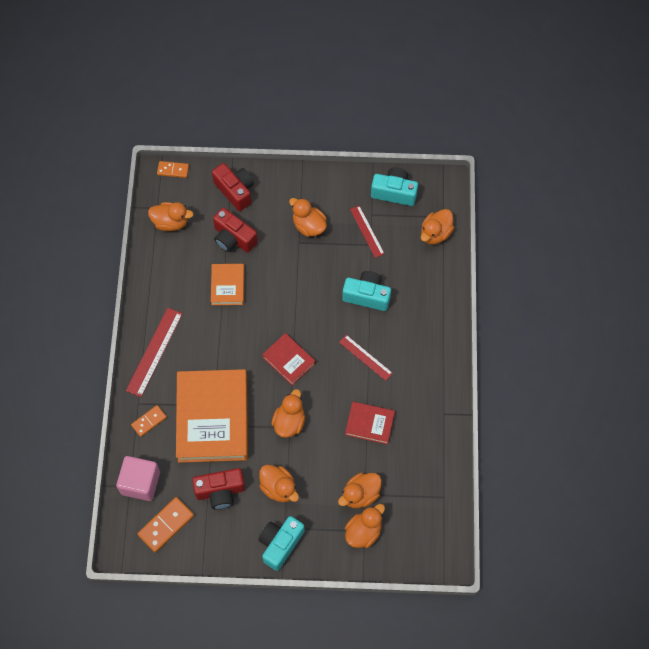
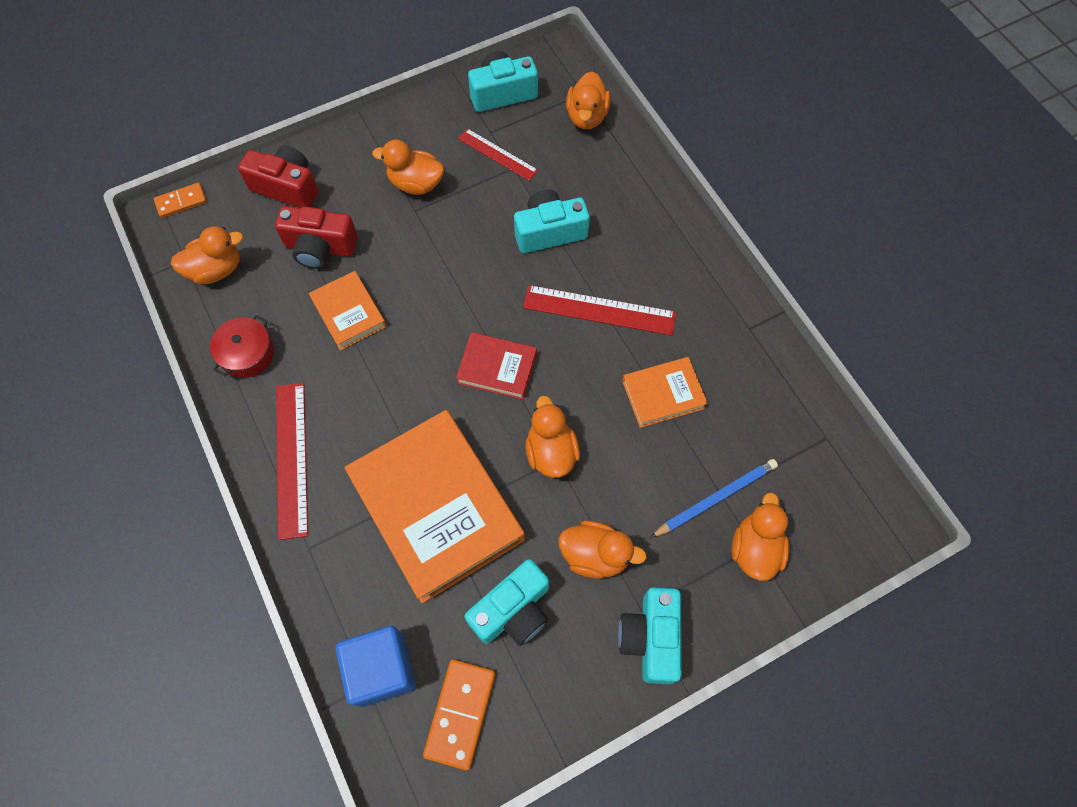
camera: 30 degrees left, 0 degrees up
(140, 483) = (381, 669): pink cube -> blue cube
(149, 421) = (341, 566): orange domino -> none
(162, 281) = (247, 353): none -> red pot
(220, 491) = (513, 611): red camera -> turquoise camera
(360, 494) = (715, 498): orange duck -> blue pencil
(365, 357) = (599, 310): red ruler -> red ruler, size x1.56
(369, 424) = (663, 394): red book -> orange book

